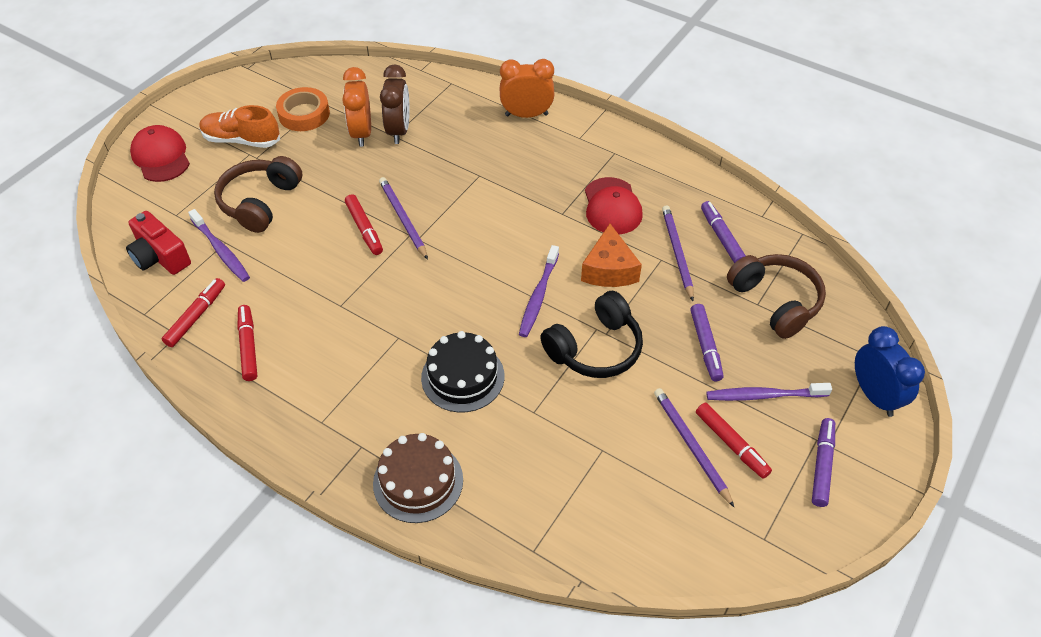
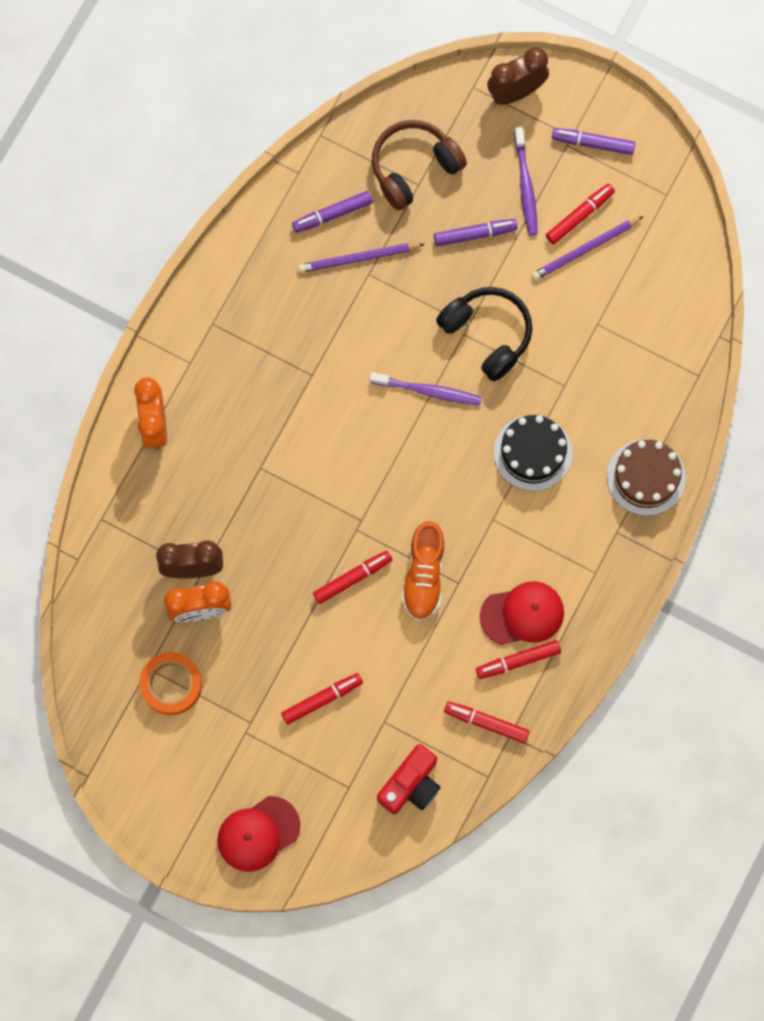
camera: 95 degrees left, 25 degrees up
(221, 251) = (397, 722): purple toothbrush -> none
(241, 140) = (222, 747): orange shoe -> orange shoe (424, 575)
(260, 202) = (322, 699): brown headphones -> red marker
(403, 219) = (334, 540): purple pencil -> none
(609, 269) = (387, 324): orange cheese -> none
(612, 206) = (297, 324): red cap -> red cap (522, 614)
(874, 396) = (516, 92): blue clock -> brown clock

